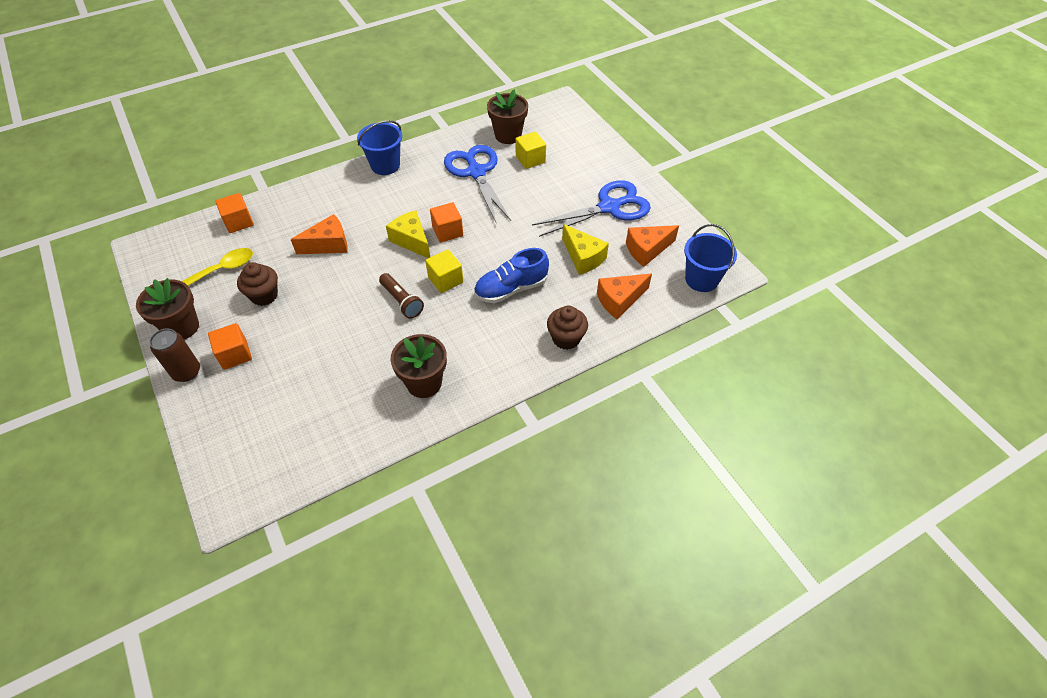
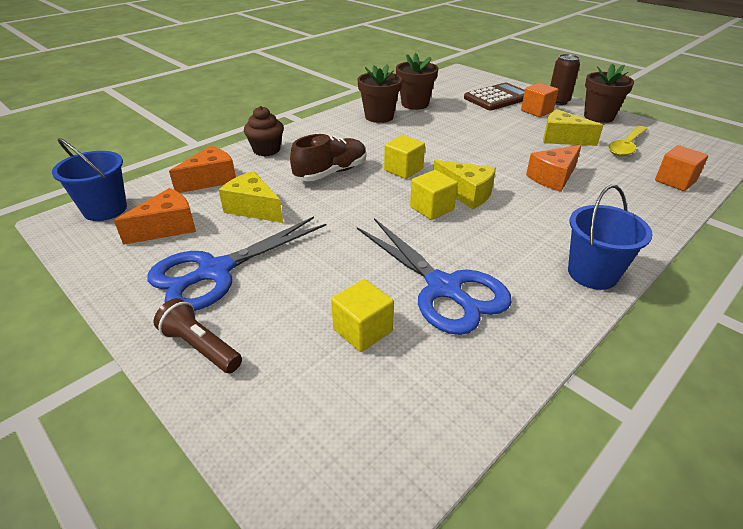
camera: 165 degrees right, 15 degrees down
(249, 399) = (498, 98): none -> brown calculator
(264, 295) = (562, 139): brown cupcake -> yellow cheese
(401, 301) = (434, 151): brown flashlight -> brown flashlight (201, 347)
(447, 231) = (432, 208): orange cube -> yellow cube
(508, 135) = (428, 377): brown flower pot -> brown flower pot (415, 104)
(511, 289) = (331, 173): blue shoe -> brown shoe

